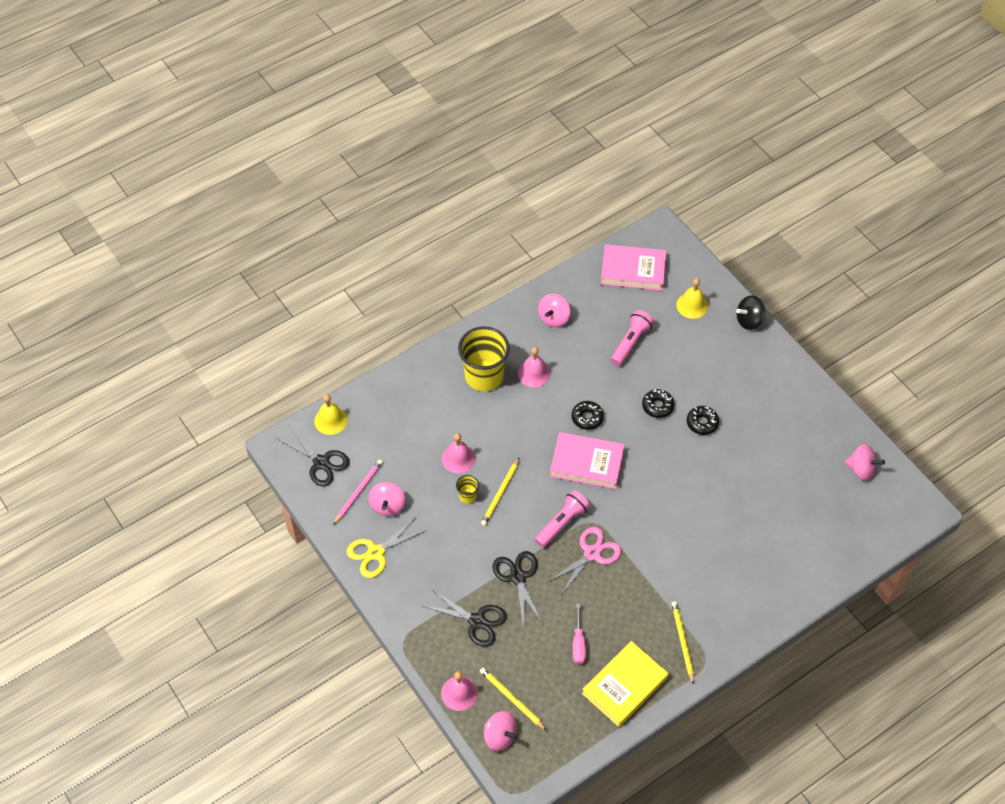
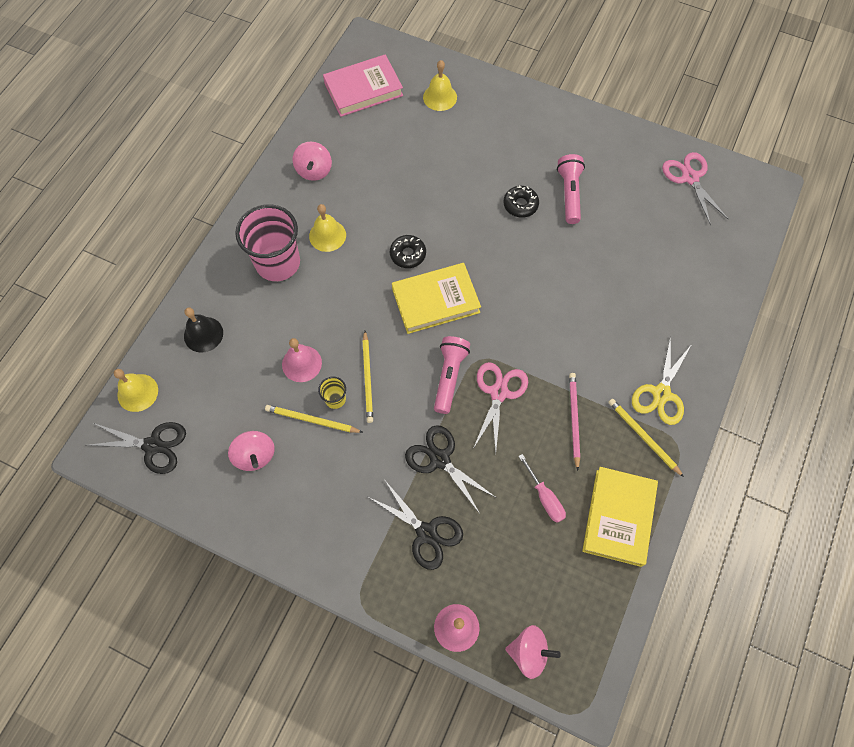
camera: 30 degrees left, 10 degrees up
(358, 492) = (213, 457): pink pencil -> pink pencil (574, 420)
(375, 552) = (272, 516): yellow scissors -> yellow scissors (661, 394)
(399, 402) = (203, 334): none -> black bell
(477, 621) = (426, 533): black scissors -> black scissors turned 45 degrees clockwise
(484, 376) = (278, 263): yellow cup -> pink cup
(512, 699) = (515, 601): yellow pencil -> yellow pencil (312, 420)
(534, 373) = (327, 235): pink bell -> yellow bell
(587, 463) = (435, 300): pink book -> yellow book
(630, 343) = (404, 159): pink flashlight -> pink flashlight (569, 194)
(657, 406) = (468, 209): black donut -> none
(749, 320) = (501, 87): black spinning top -> none
(861, 469) = (690, 177): pink spinning top -> pink scissors

